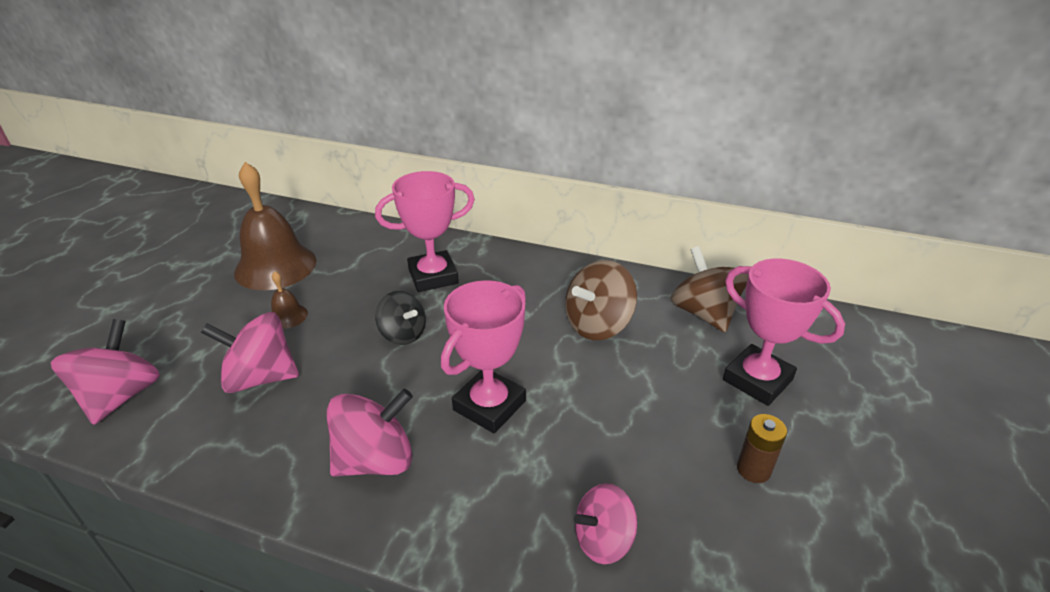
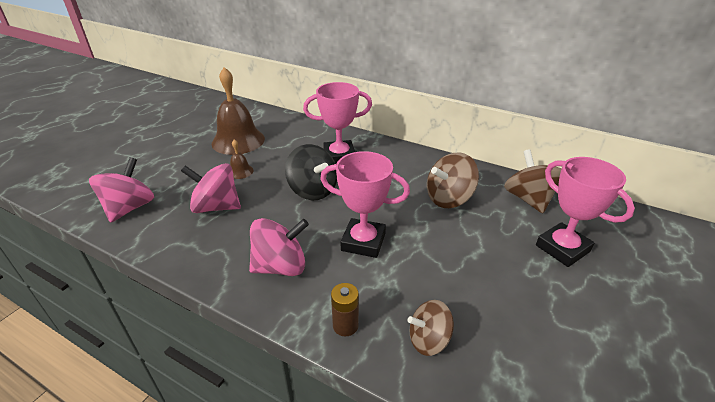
camera: 10 degrees right, 0 degrees up
(403, 334) = (313, 190): black spinning top -> black spinning top, size x1.51
(489, 405) = (363, 242): pink trophy -> pink trophy turned 60 degrees clockwise
(603, 539) = (428, 340): pink spinning top -> brown spinning top
(753, 469) = (549, 309): brown battery -> brown battery (345, 325)

